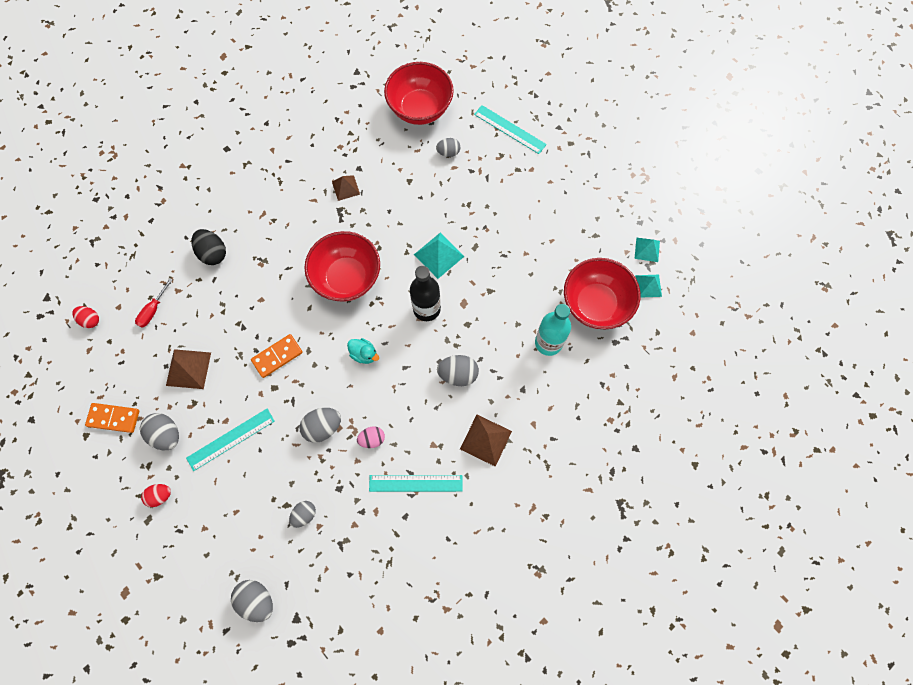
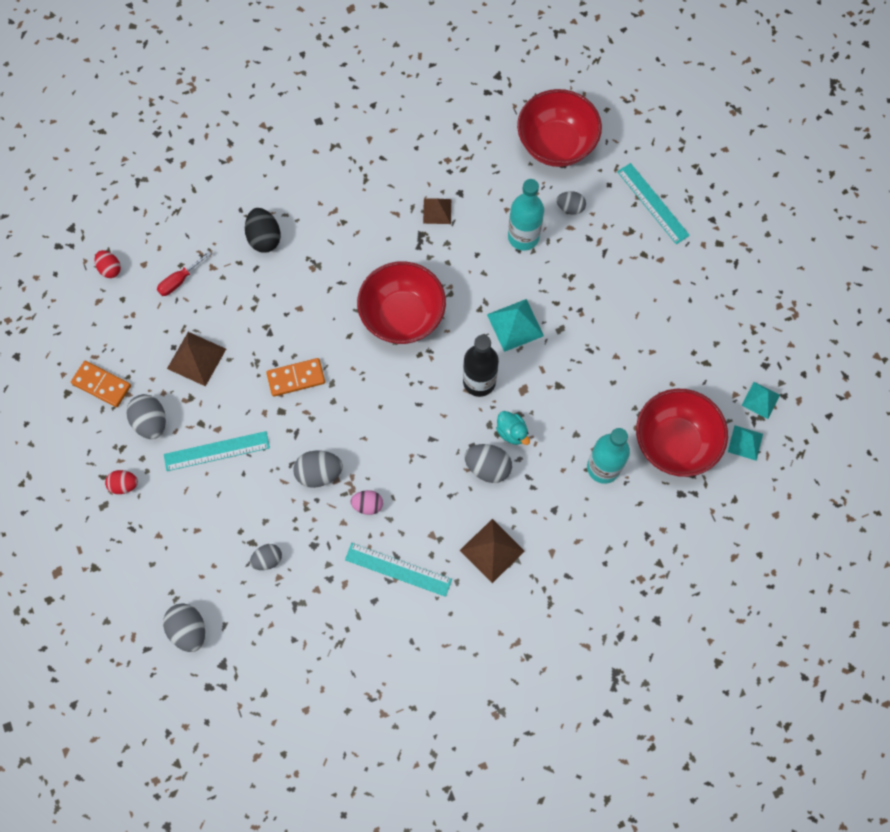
camera: 20 degrees right, 0 degrees up
(364, 354) = (391, 408): turquoise duck -> turquoise duck (512, 432)
(420, 186) = (523, 237): none -> turquoise bottle

